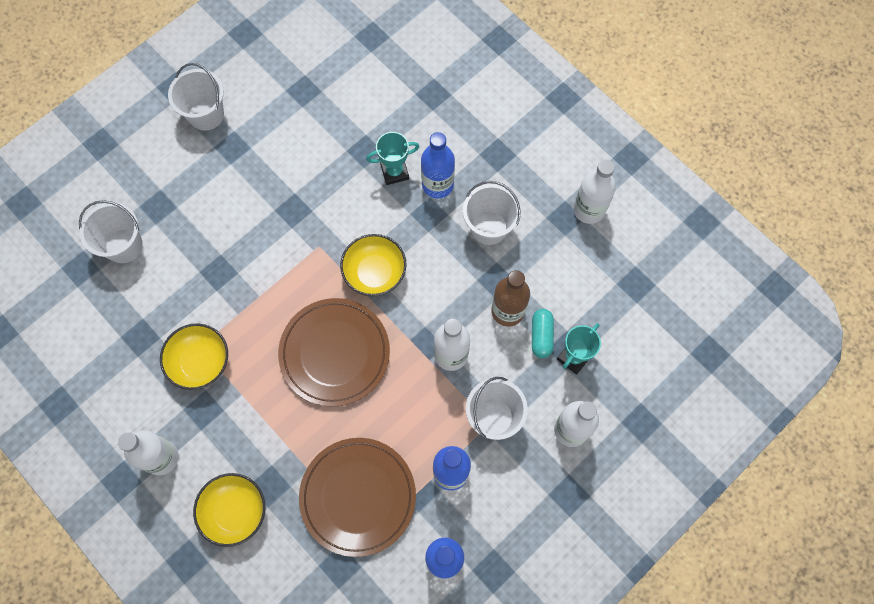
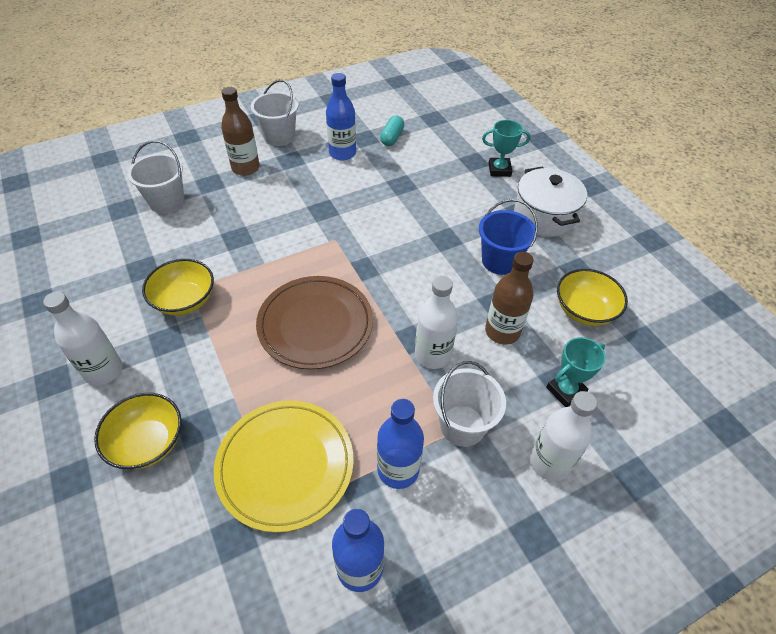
camera: 15 degrees right, 20 degrees down
(187, 173) = (245, 168): none -> brown bottle
(358, 497) = (285, 465): brown plate -> yellow plate
(374, 272) = (379, 270): yellow bowl -> yellow bowl (584, 310)
(394, 172) = (423, 203): turquoise trophy -> turquoise trophy (499, 170)
(437, 185) = (459, 220): blue bottle -> blue bottle (342, 153)
(489, 227) = (500, 261): white bucket -> blue bucket
(522, 155) = (544, 216): none -> white pot
(541, 336) = (533, 362): turquoise capsule -> turquoise capsule (392, 138)
(589, 210) = (603, 269): white bottle -> none

